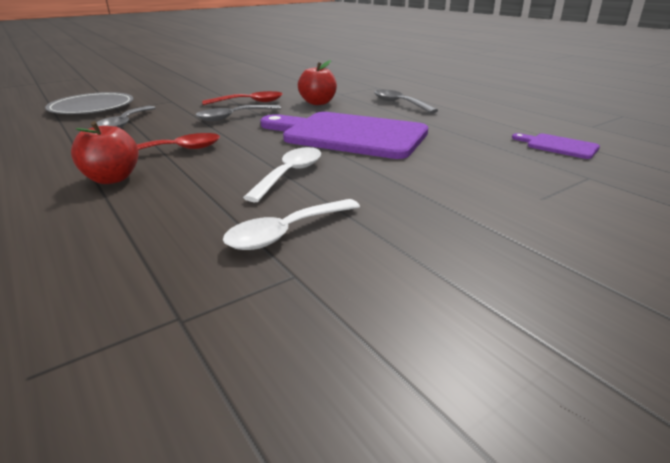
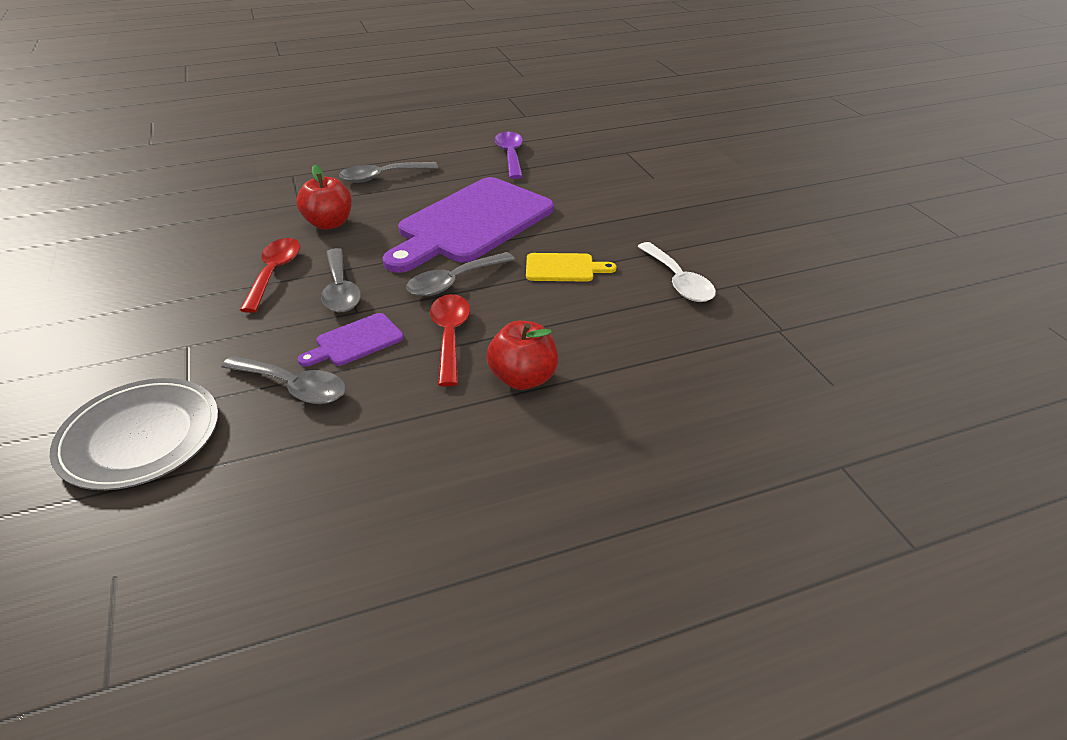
camera: 75 degrees left, 10 degrees up
(252, 141) = (454, 282): none -> grey spoon
(290, 174) = (564, 268): white spoon -> yellow cutting board
(493, 131) = (510, 155): none -> purple spoon
(558, 146) = (562, 142): purple cutting board -> purple cutting board (355, 341)

